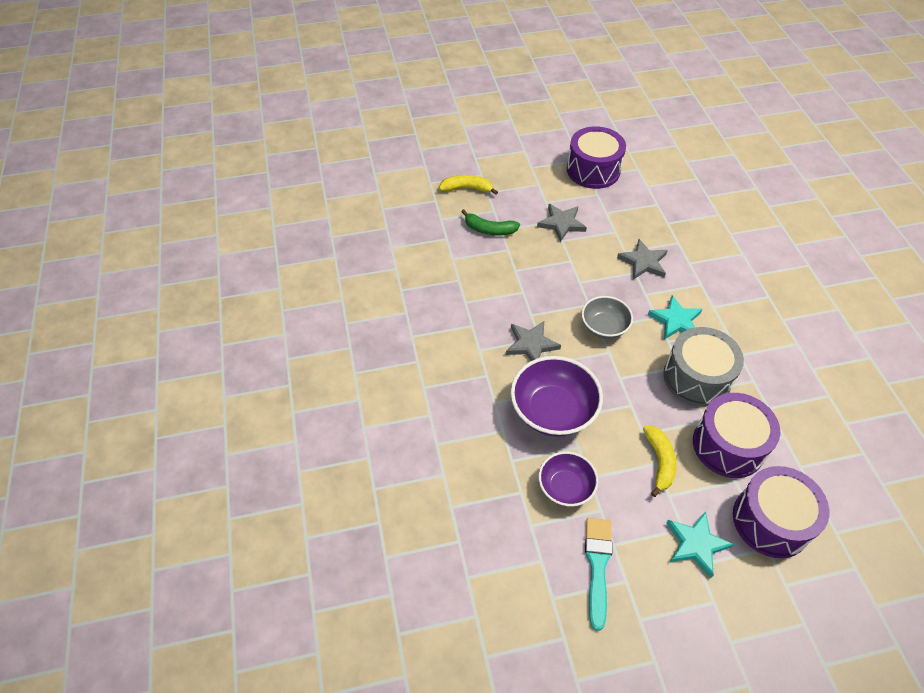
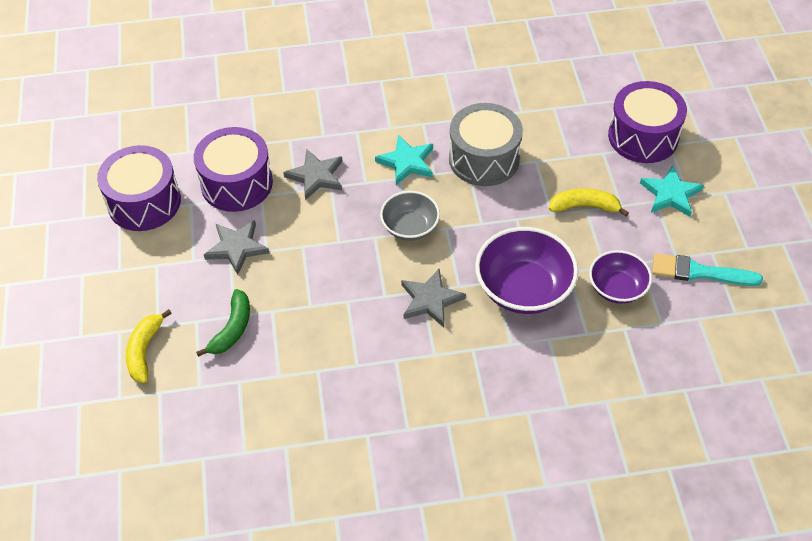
camera: 85 degrees left, 0 degrees up
(728, 445) = (565, 150): purple drum -> purple drum (236, 183)

